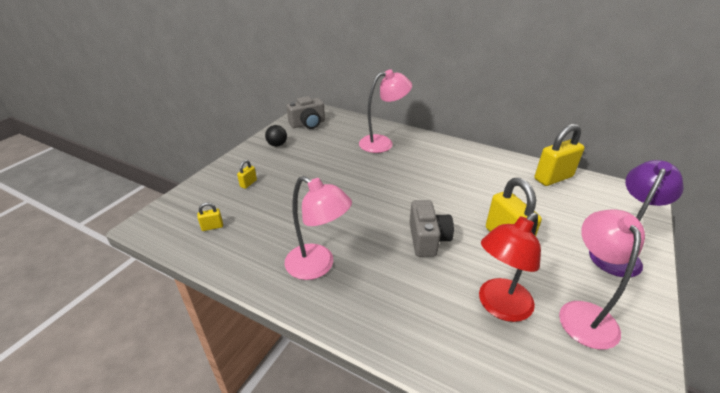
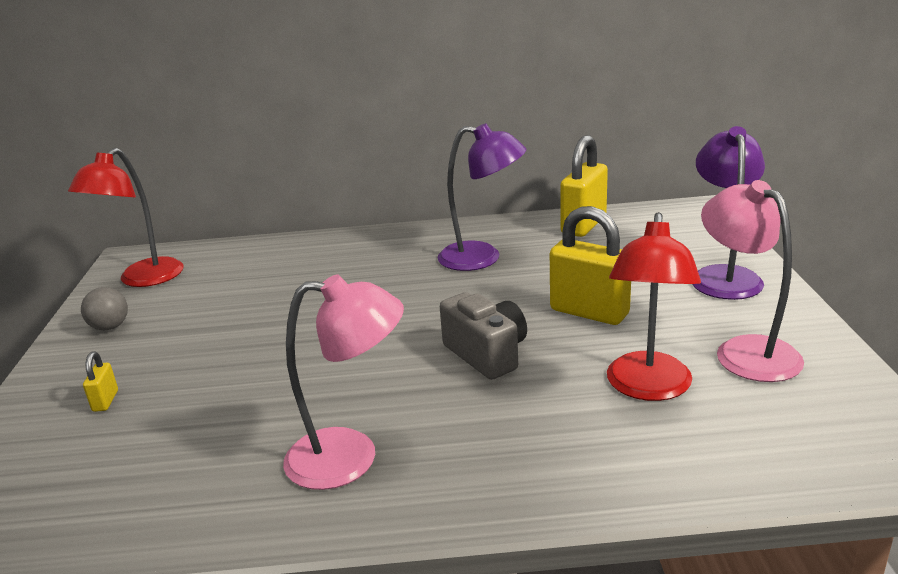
camera: 30 degrees left, 10 degrees down
(212, 227) = (92, 491): yellow padlock -> none
(277, 145) = (110, 327): black ball -> grey ball
(308, 124) = (143, 279): grey camera -> red lamp
(383, 143) = (305, 263): pink lamp -> none
(474, 176) = (482, 258): none -> purple lamp

